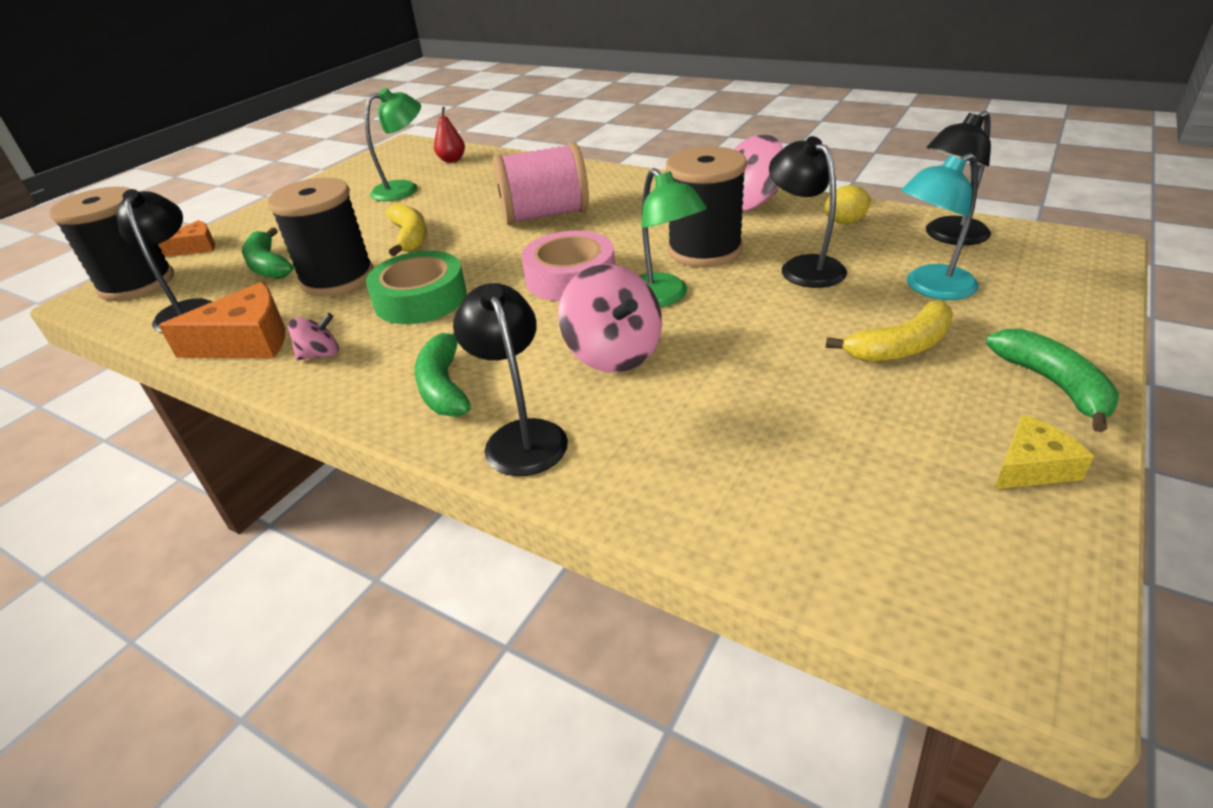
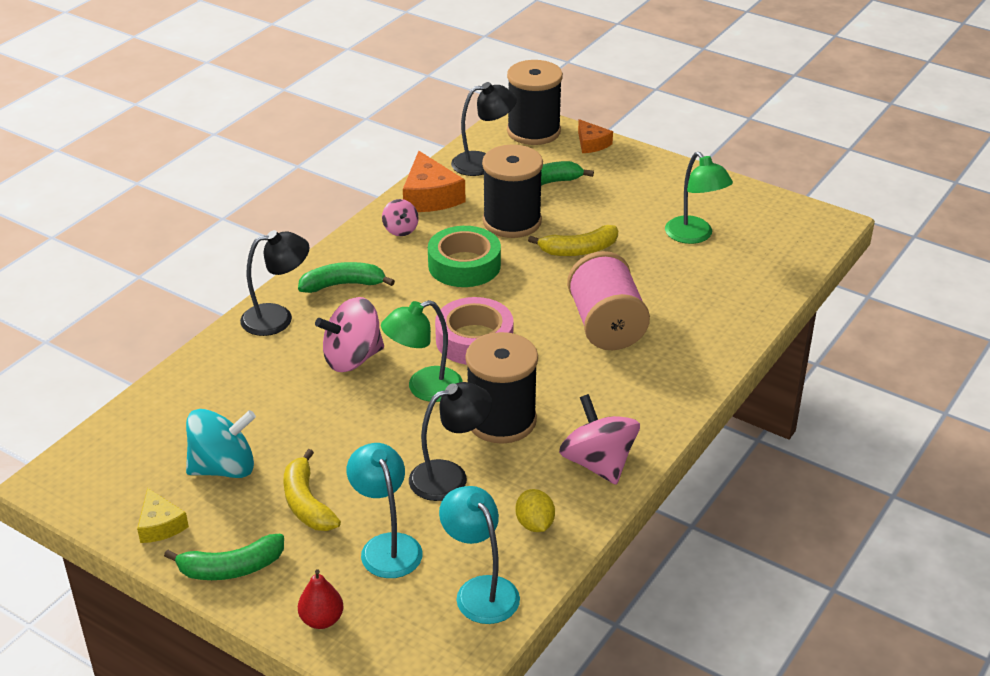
camera: 90 degrees right, 0 degrees up
(452, 160) = (772, 260): red pear -> red pear (321, 620)
(877, 427) = (224, 468): none -> turquoise spinning top
(948, 236) = (480, 590): black lamp -> turquoise lamp

